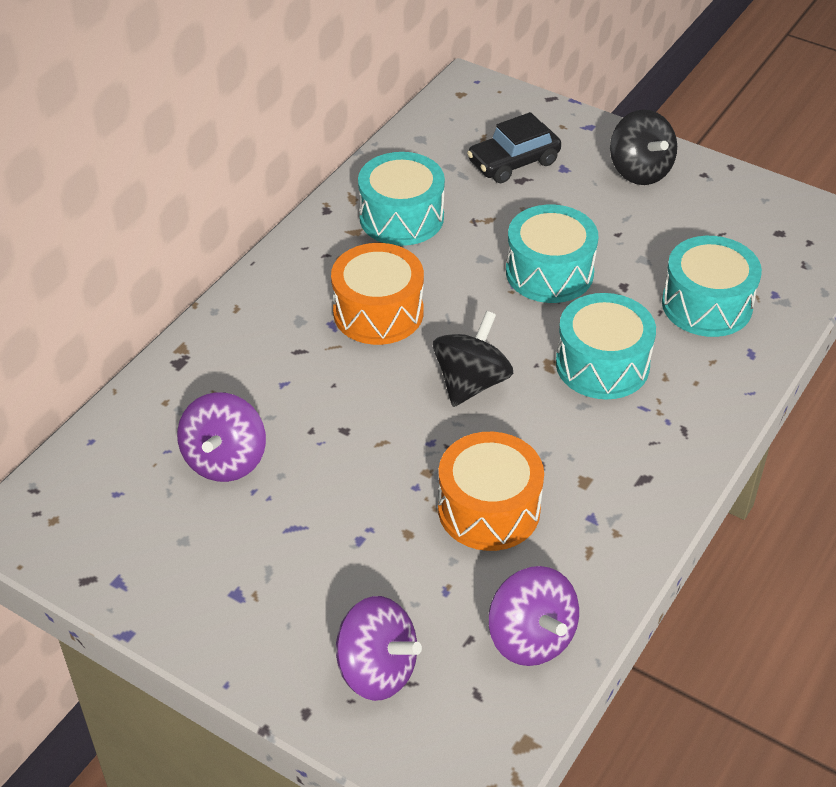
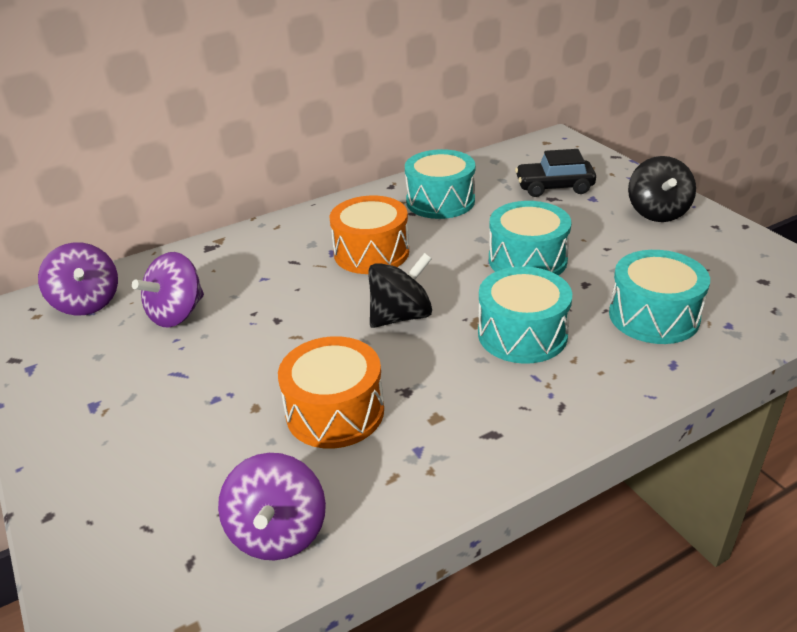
camera: 30 degrees right, 10 degrees down
(377, 670) = (131, 505): purple spinning top -> purple spinning top (87, 302)

